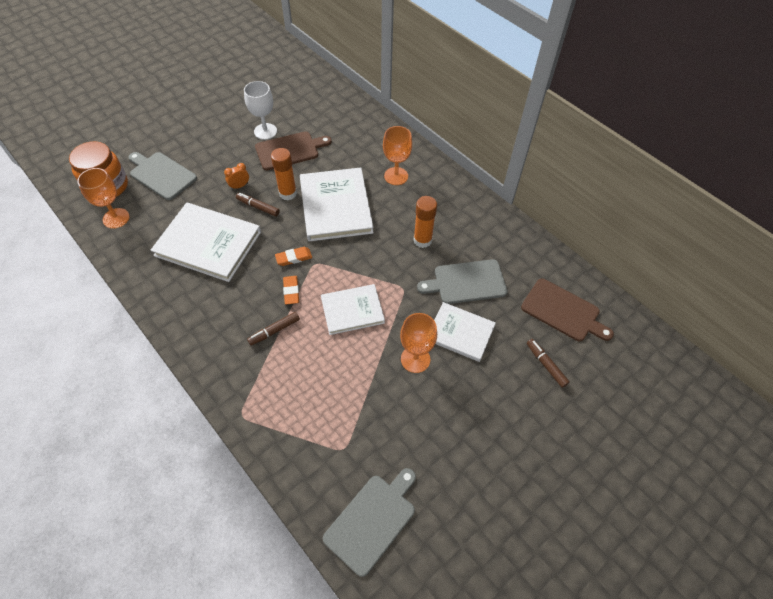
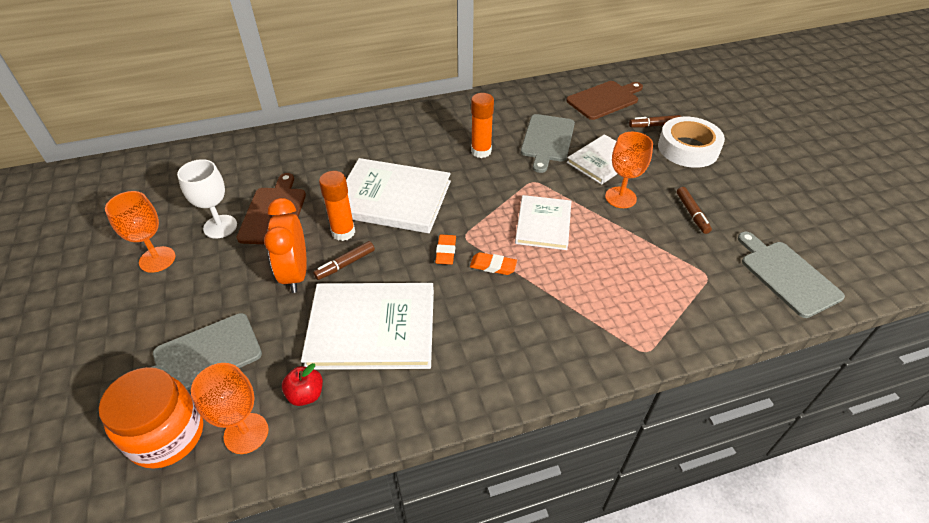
camera: 65 degrees left, 10 degrees down
(148, 233) = (306, 394): none -> red apple
(208, 243) = (372, 328): white book -> white book turned 45 degrees clockwise
(239, 186) = (295, 274): orange clock -> orange clock, size x2.08
(274, 331) = (542, 294): brown marker -> brown marker (692, 213)
(396, 176) = (383, 144): orange goblet -> orange goblet (157, 259)
(524, 403) = (688, 148): none -> white tape

